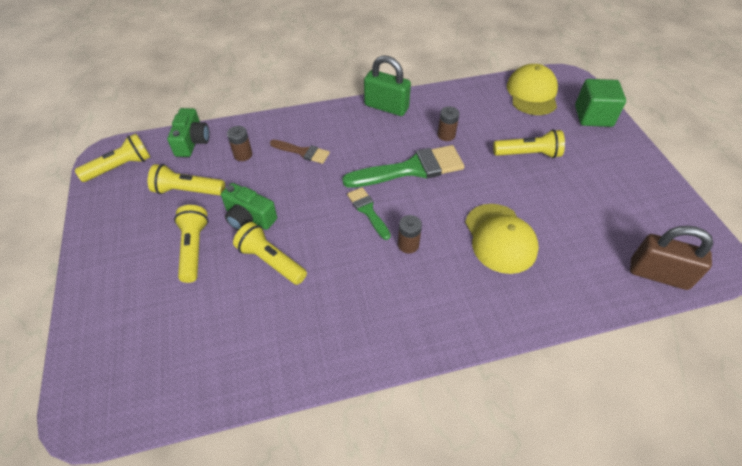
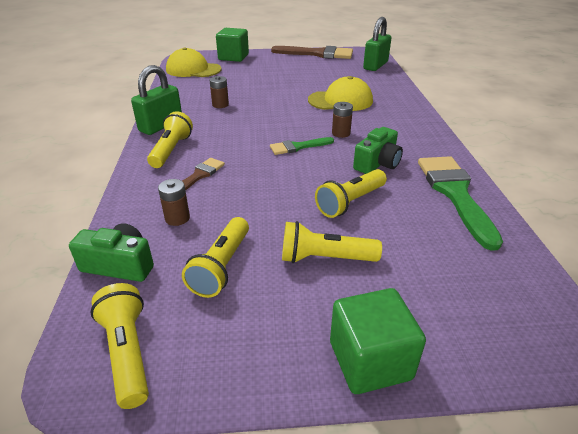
camera: 80 degrees left, 15 degrees down
(94, 281) = (370, 360): none -> green cube
(249, 218) = (287, 215): green camera -> green camera (377, 163)
(411, 169) = (254, 123): green brush -> green brush (455, 194)
(528, 154) = (260, 80): yellow flashlight -> yellow flashlight (171, 150)
(658, 274) = (375, 65): brown padlock -> green padlock
(665, 198) = (318, 54): none -> brown brush

